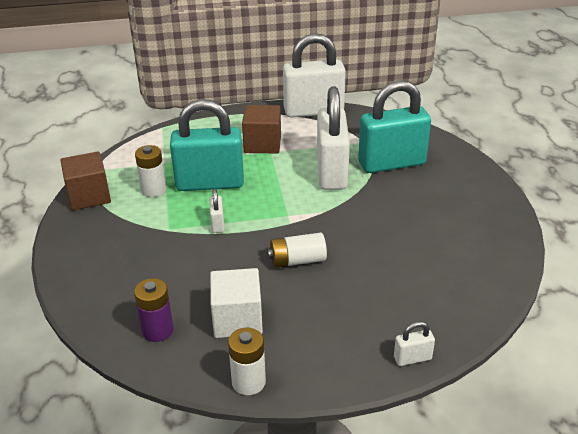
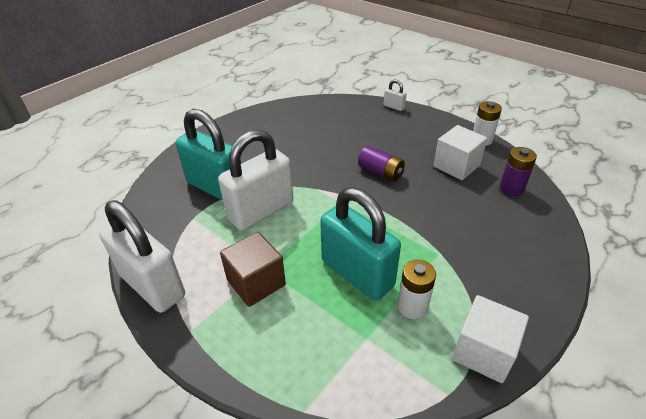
camera: 130 degrees left, 5 degrees up
(89, 196) = (483, 352): brown cube -> white cube
(217, 224) = (398, 230): white padlock -> none
(297, 260) = (380, 172): white battery -> purple battery

